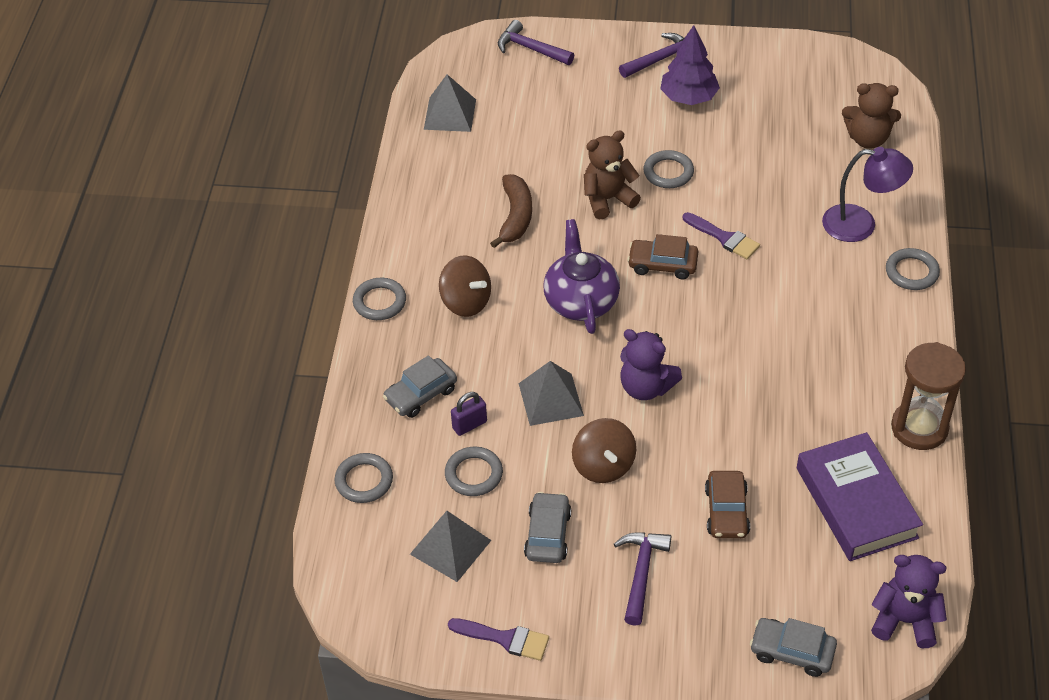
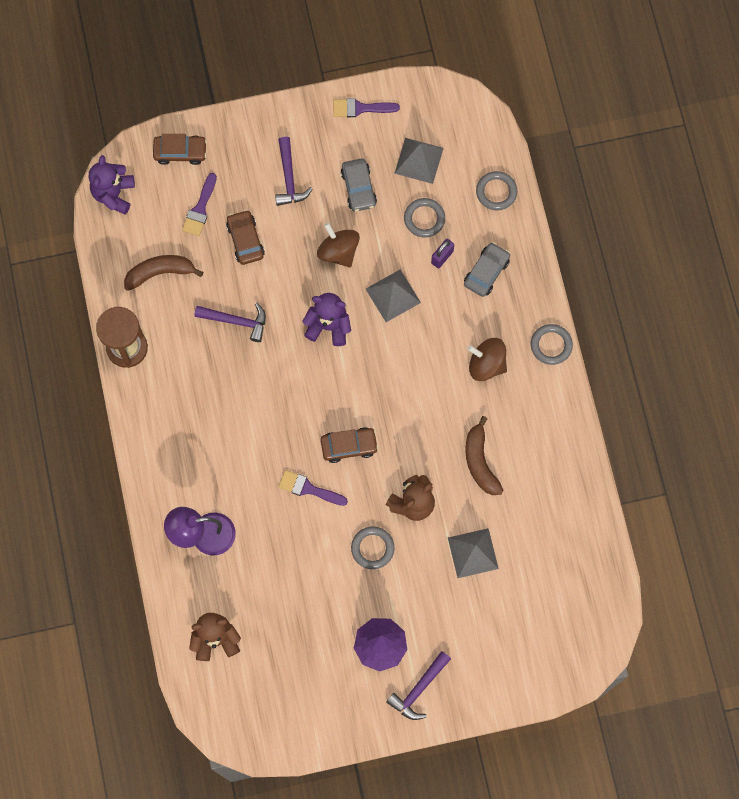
camera: 160 degrees right, 25 degrees up
(450, 114) = (578, 562): grey pyramid -> grey pyramid (472, 553)
(530, 49) = (539, 668): purple hammer -> purple hammer (236, 321)
(581, 301) = (400, 391): purple teapot -> none
(781, 567) = (200, 209): none -> purple brush
(792, 652) = (180, 152): grey car -> brown car
(856, 502) = (160, 273): purple book -> brown banana
(905, 620) = (114, 194): purple teddy bear -> purple teddy bear turned 105 degrees clockwise
(911, 272) = (155, 496): grey ring -> none

